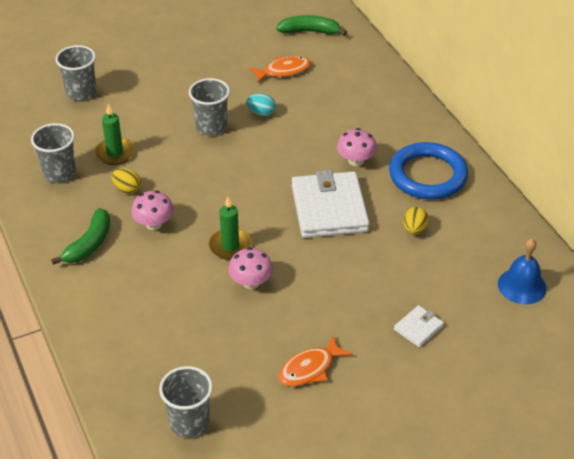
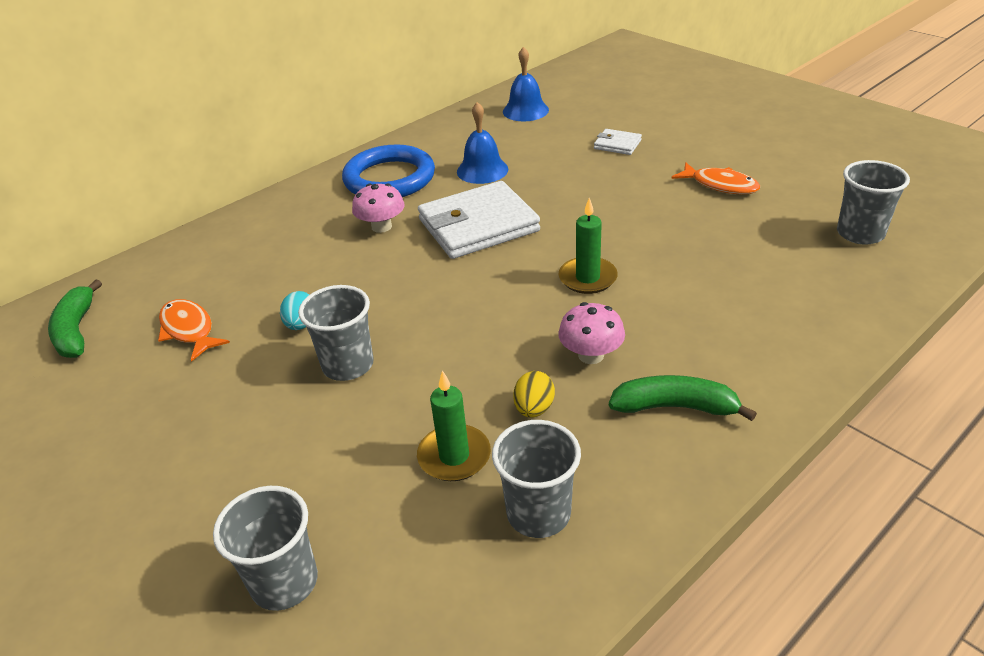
camera: 105 degrees left, 5 degrees down
(251, 282) = (635, 247): pink mushroom -> none
(414, 229) = (482, 170): yellow egg -> blue bell

